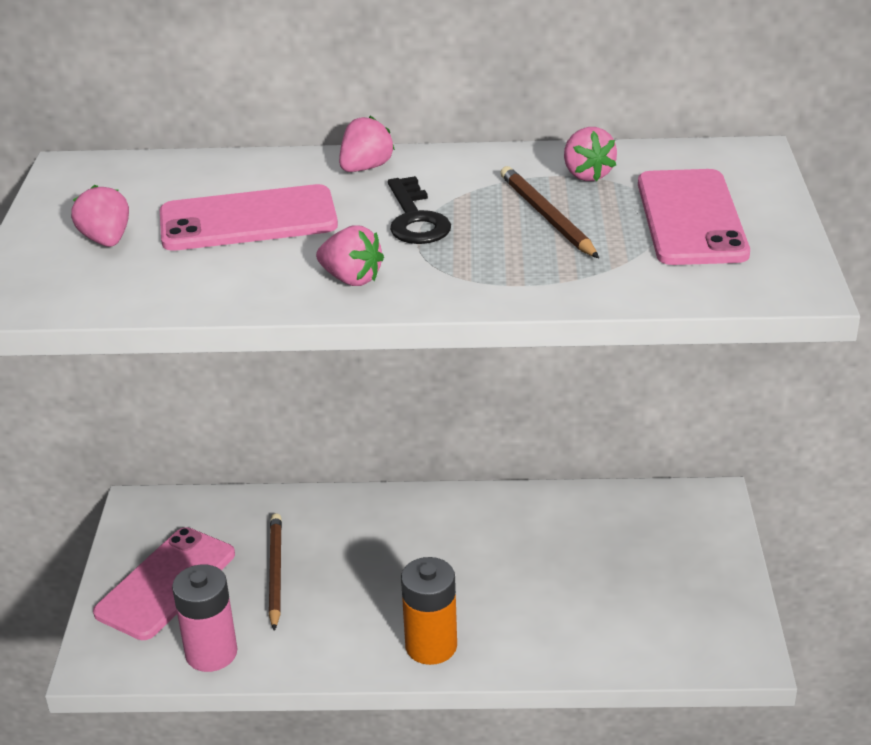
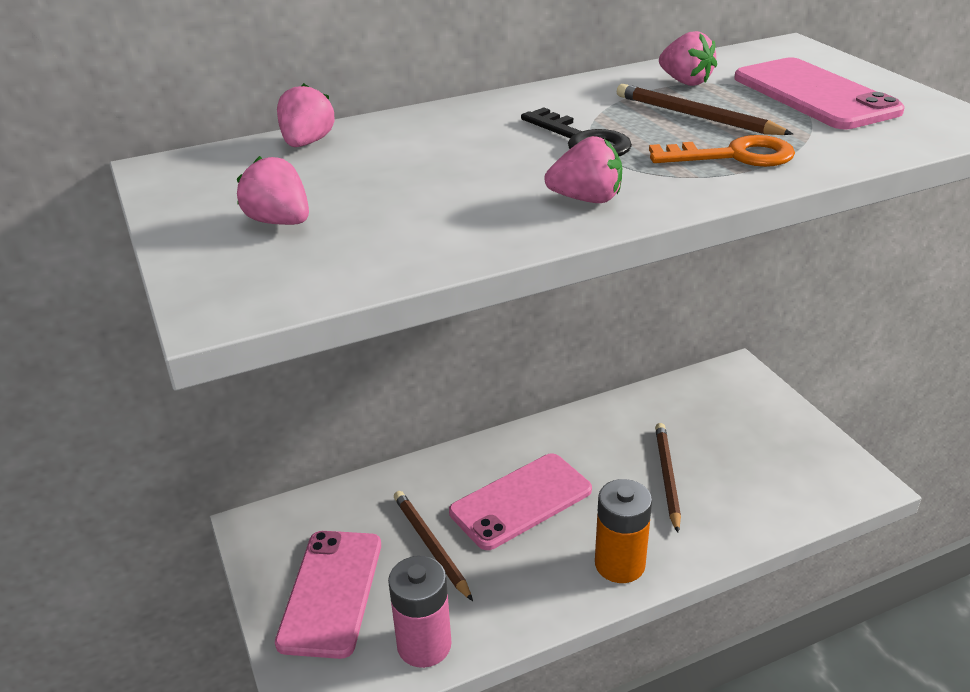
camera: 25 degrees left, 0 degrees up
(248, 220) = (416, 173): pink phone -> pink phone (521, 501)
(365, 168) = (481, 112): pink strawberry -> pink strawberry (307, 143)
(525, 267) = (733, 156): none -> orange key
(543, 582) = (667, 477): none -> brown pencil

